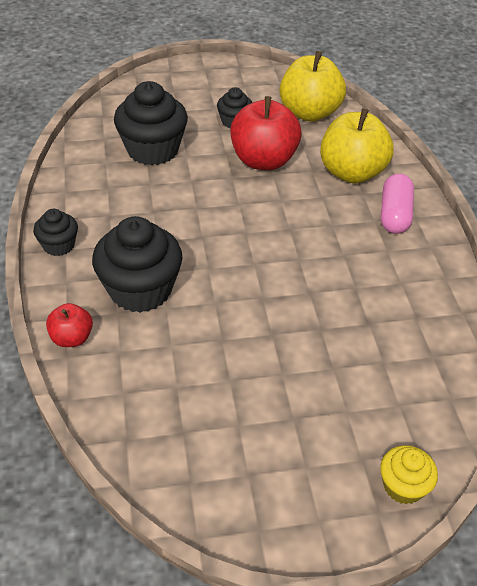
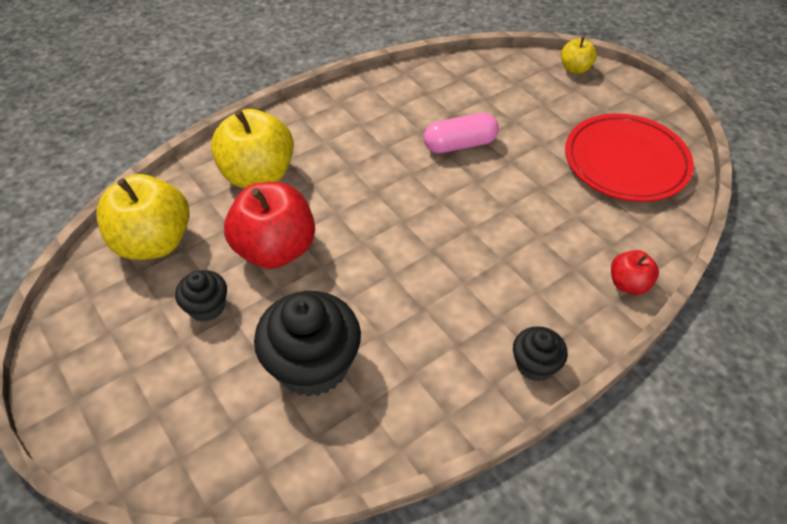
camera: 115 degrees left, 5 degrees up
(140, 290) = (536, 264): black cupcake -> none
(209, 432) = (625, 162): none -> red plate
(394, 215) = (308, 131): pink capsule -> pink capsule (460, 145)
(403, 486) = (575, 69): yellow cupcake -> yellow apple

